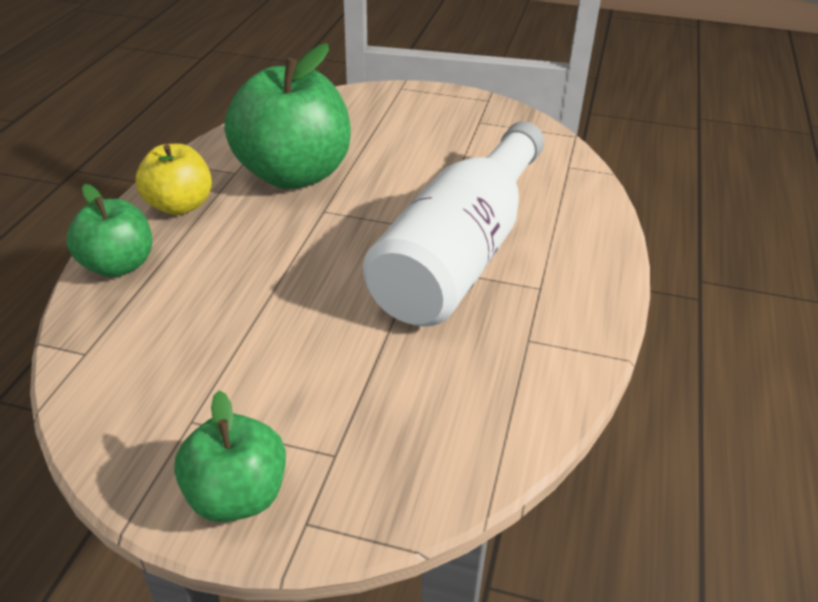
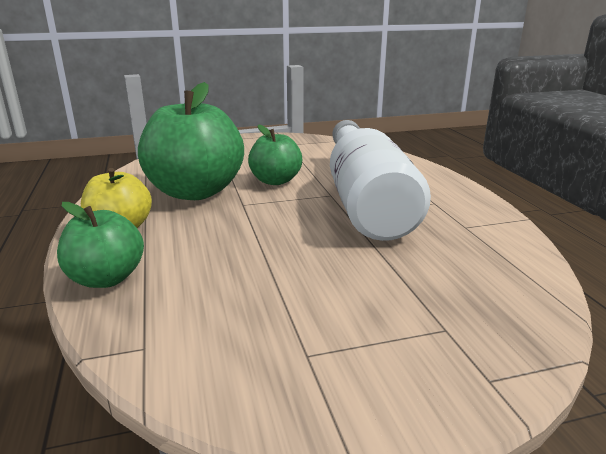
camera: 30 degrees left, 15 degrees down
(237, 495) = (415, 387): green apple -> green apple (275, 181)

